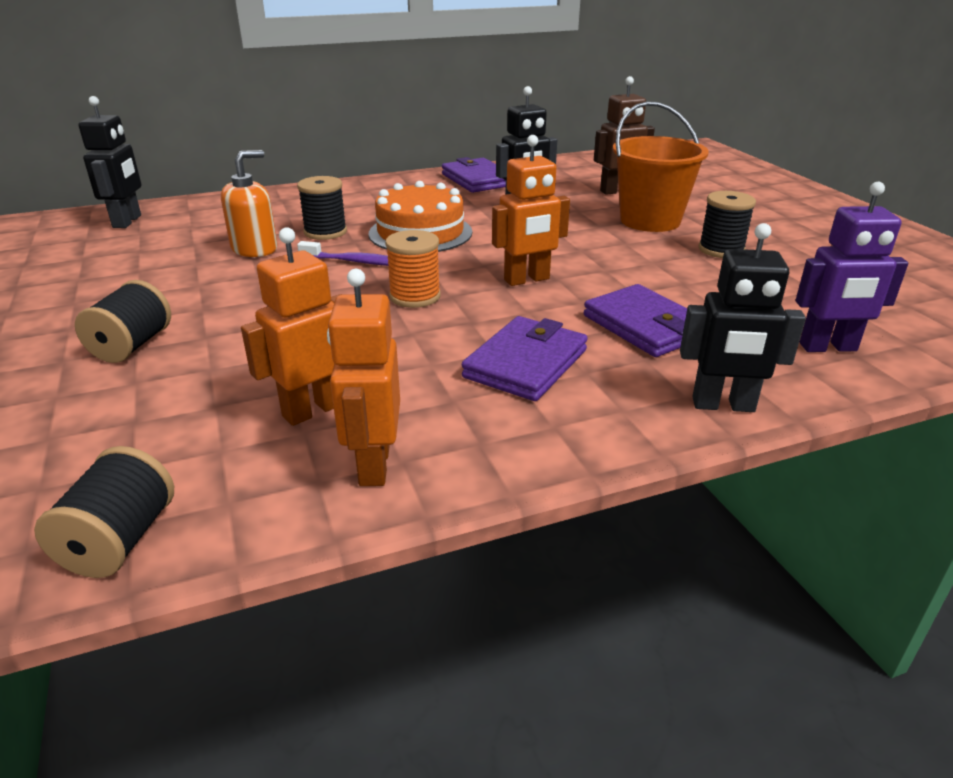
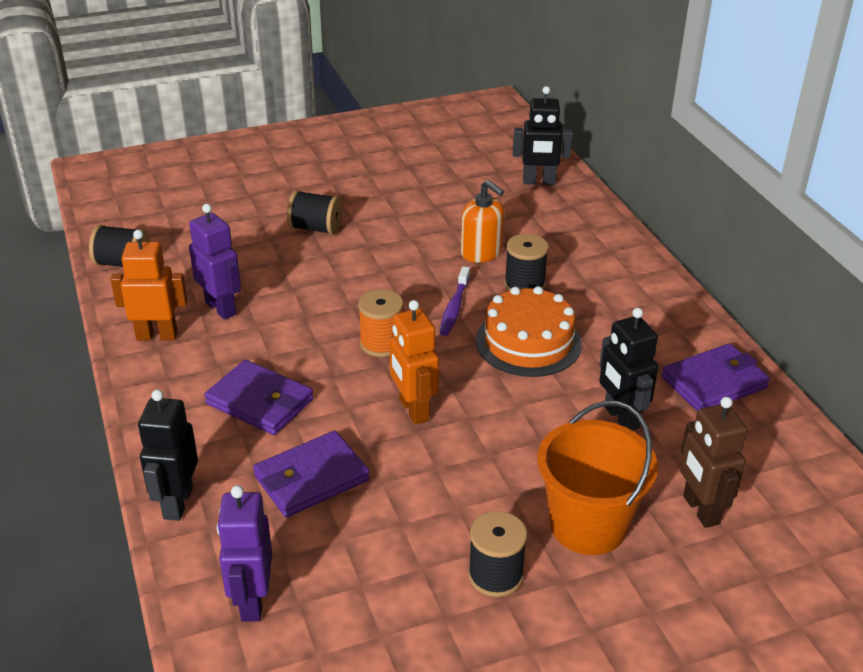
camera: 90 degrees right, 5 degrees up
(313, 410) = (221, 308): orange robot -> purple robot

